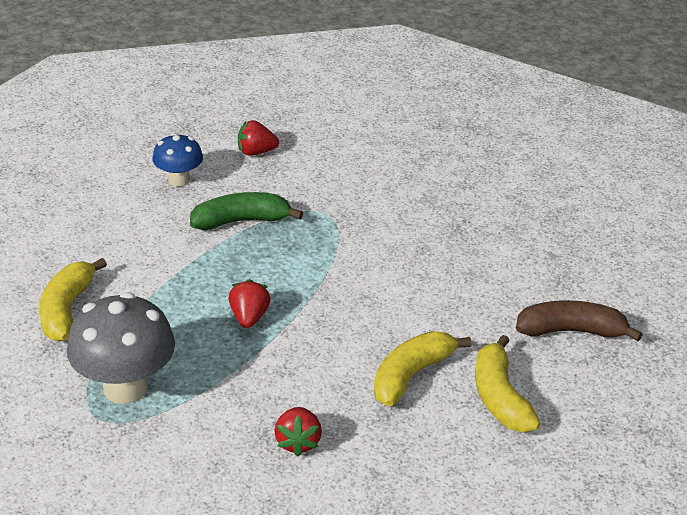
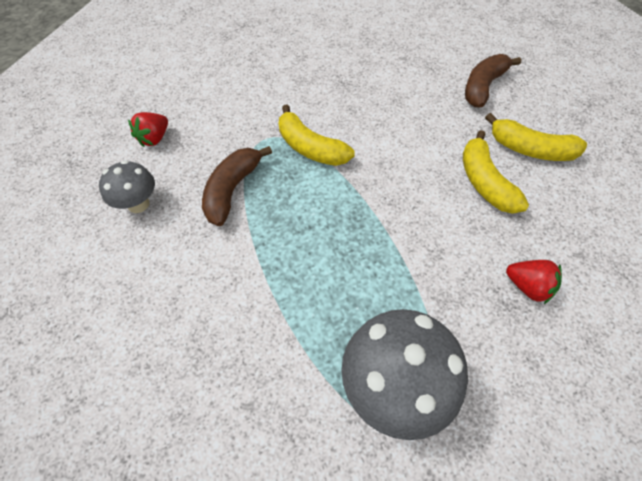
camera: 55 degrees left, 20 degrees up
(66, 310) = (245, 386): yellow banana -> yellow banana (310, 148)
(179, 180) = (138, 204): blue mushroom -> grey mushroom
(241, 221) = (232, 190): green banana -> brown banana
(249, 317) = (358, 245): red strawberry -> none

